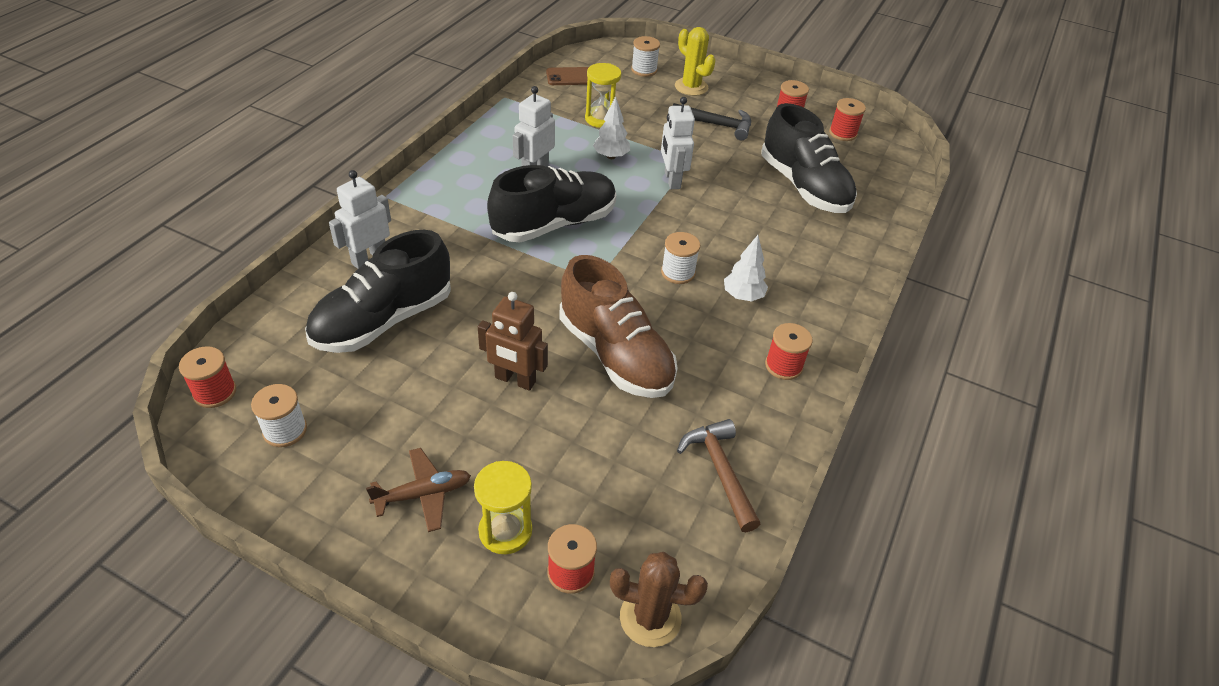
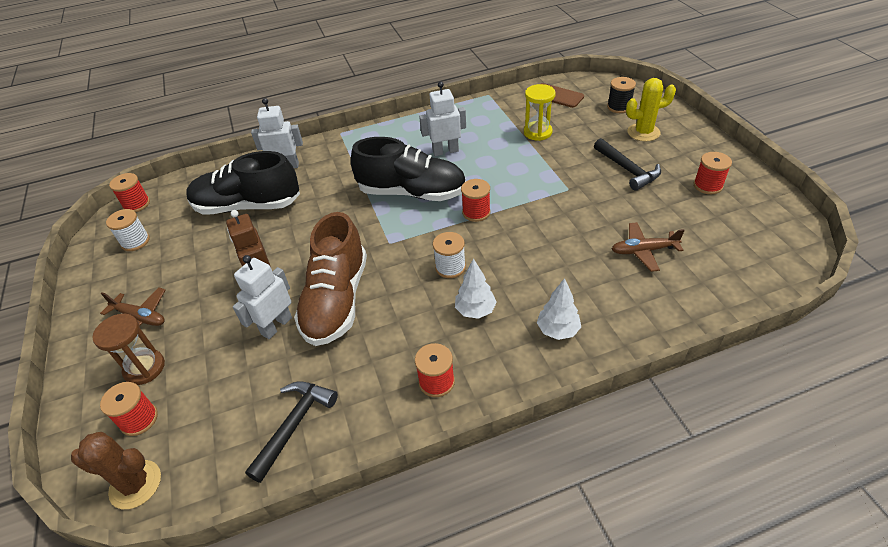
camera: 50 degrees right, 0 degrees up
(505, 531) = (144, 368): yellow hourglass -> brown hourglass
(611, 156) = (510, 162): white tree -> white tree (558, 330)
(644, 70) = (619, 107): white spool -> black spool
(650, 617) = (135, 484): brown cactus -> brown cactus turned 45 degrees counterclockwise
(672, 180) = (534, 197): white robot -> white robot (276, 326)
(691, 87) = (643, 132): yellow cactus -> yellow cactus turned 75 degrees clockwise
(720, 472) = (294, 425): brown hammer -> black hammer
(804, 186) = (643, 251): black shoe -> brown plane
(843, 133) = (746, 222): red spool -> red spool (476, 212)

